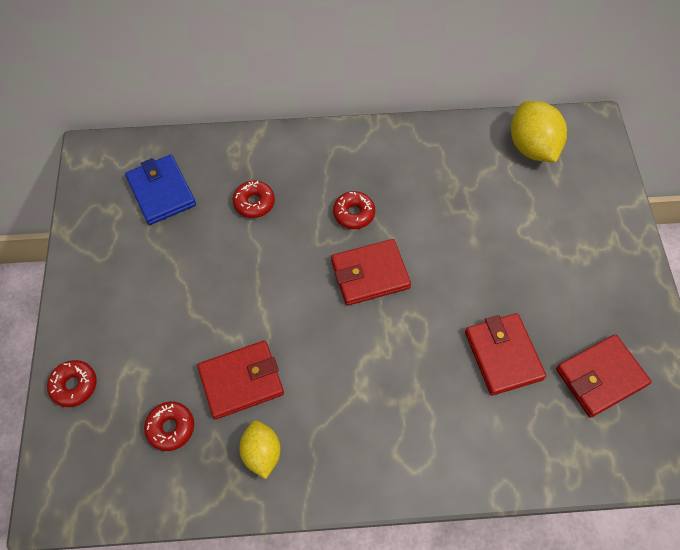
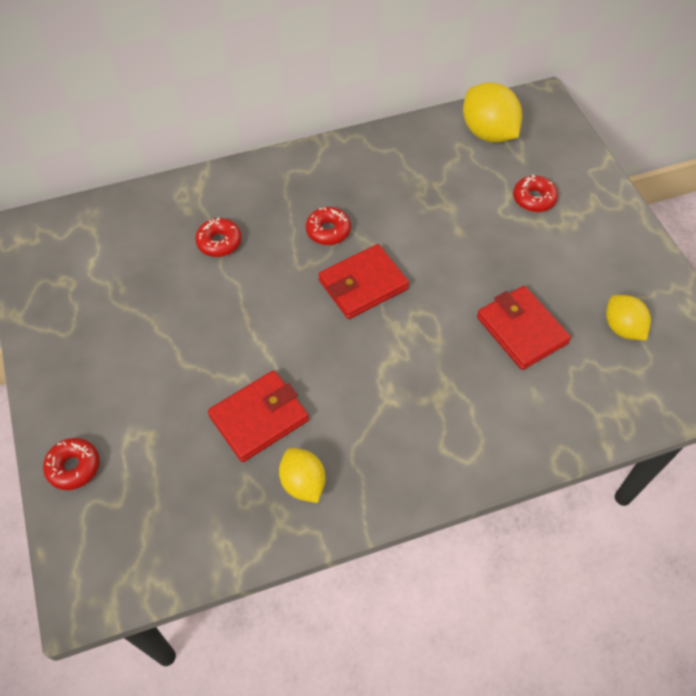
camera: 15 degrees left, 5 degrees down
(161, 192) = (114, 252): blue wallet -> none
(171, 428) = (196, 483): red donut -> red donut (534, 199)
(600, 377) = (622, 328): red wallet -> yellow lemon

